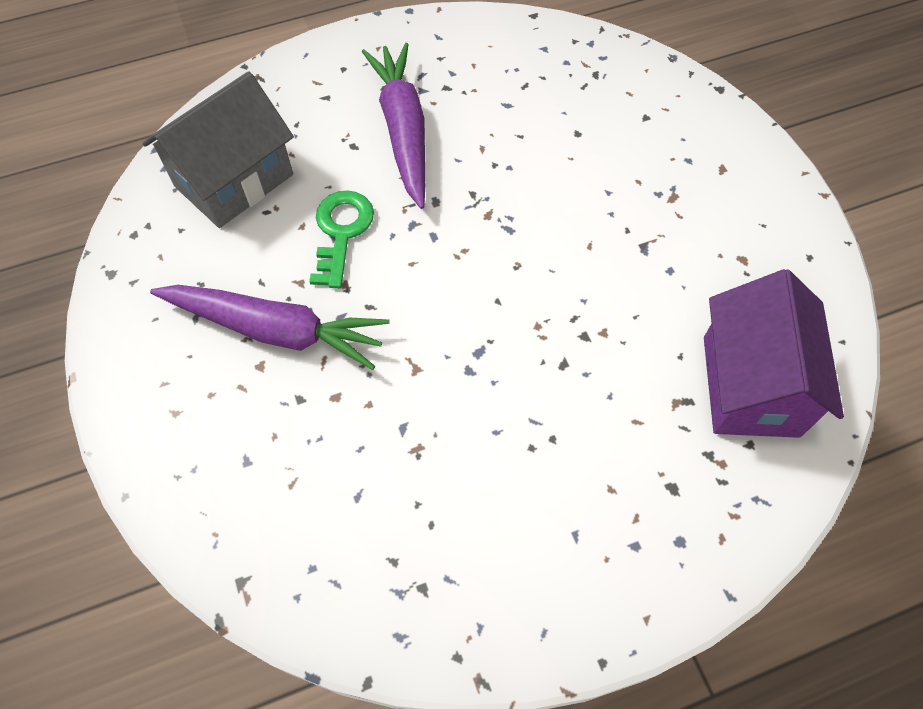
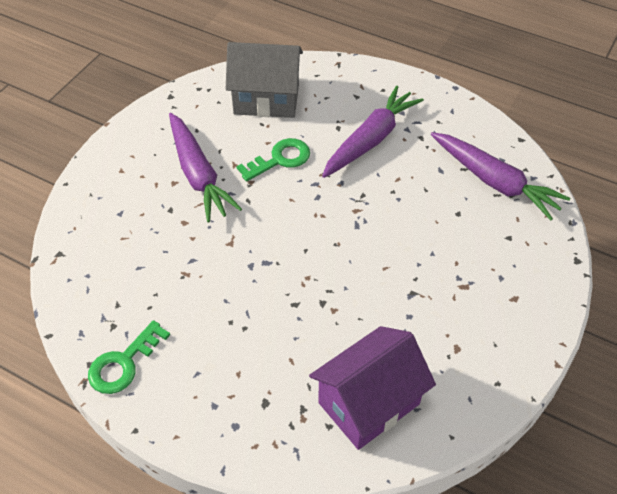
camera: 50 degrees right, 10 degrees down
(492, 612) = (123, 363): none -> green key
(566, 75) = (494, 181): none -> purple carrot

